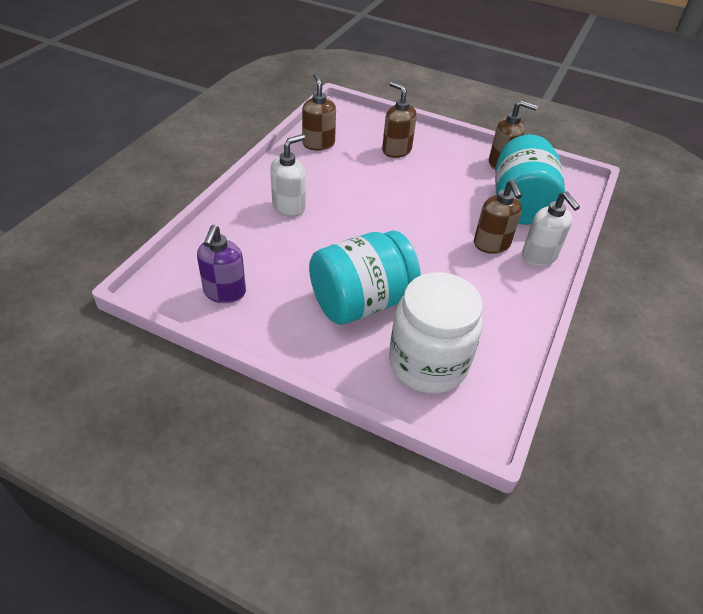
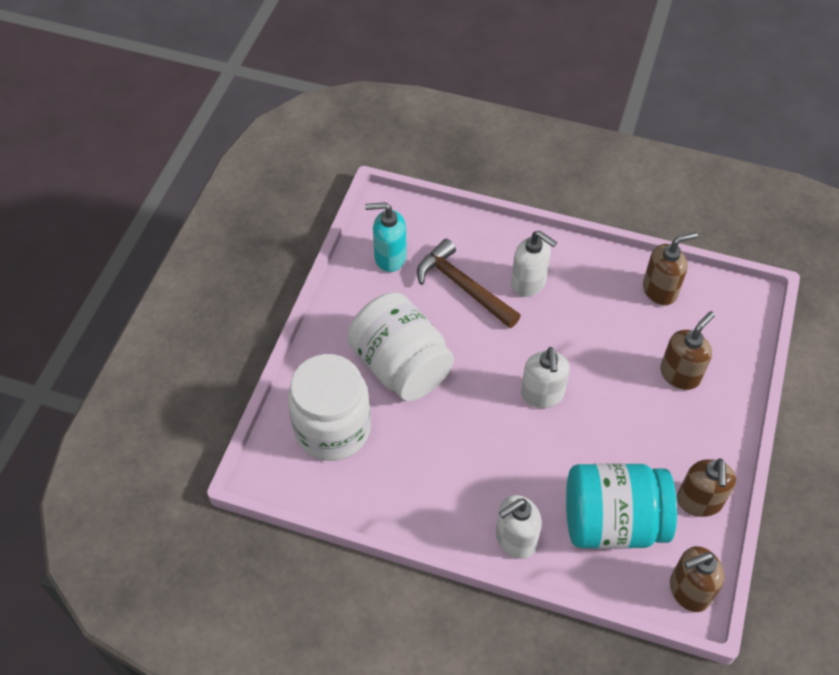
camera: 85 degrees right, 10 degrees up
(224, 292) = (389, 257): purple soap dispenser -> turquoise soap dispenser
(280, 246) = (463, 287): none -> brown hammer
(361, 302) = (401, 366): turquoise jar -> white jar
(405, 219) = (542, 395): none -> white soap dispenser
(491, 245) = (522, 487): brown soap dispenser -> brown soap dispenser (688, 590)

